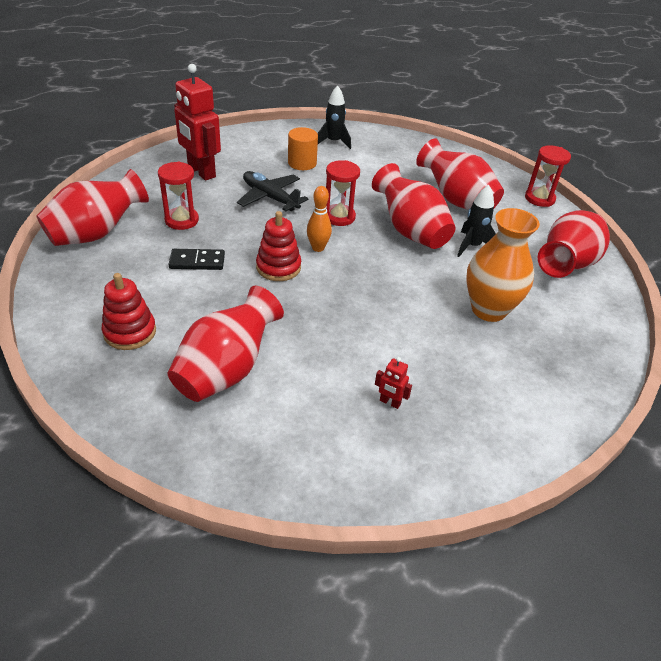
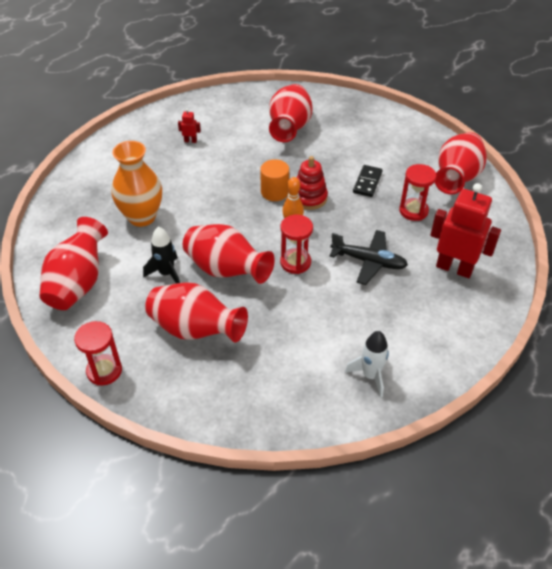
camera: 160 degrees right, 5 degrees up
(130, 332) = (359, 129): red stacking toy -> none
(197, 261) = (367, 182): black domino -> black domino turned 45 degrees counterclockwise
(302, 163) = (377, 321): orange cylinder -> orange cylinder (274, 192)
(333, 142) = (370, 376): black rocket -> white rocket

